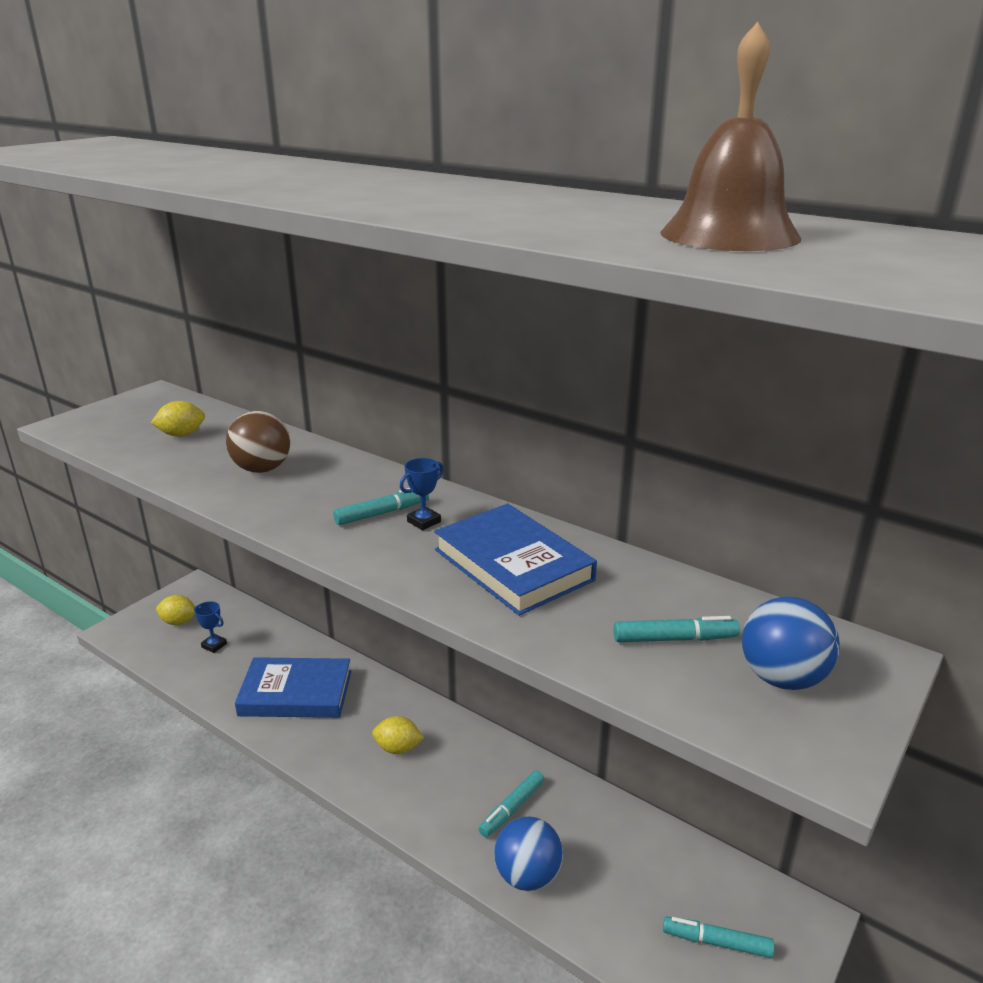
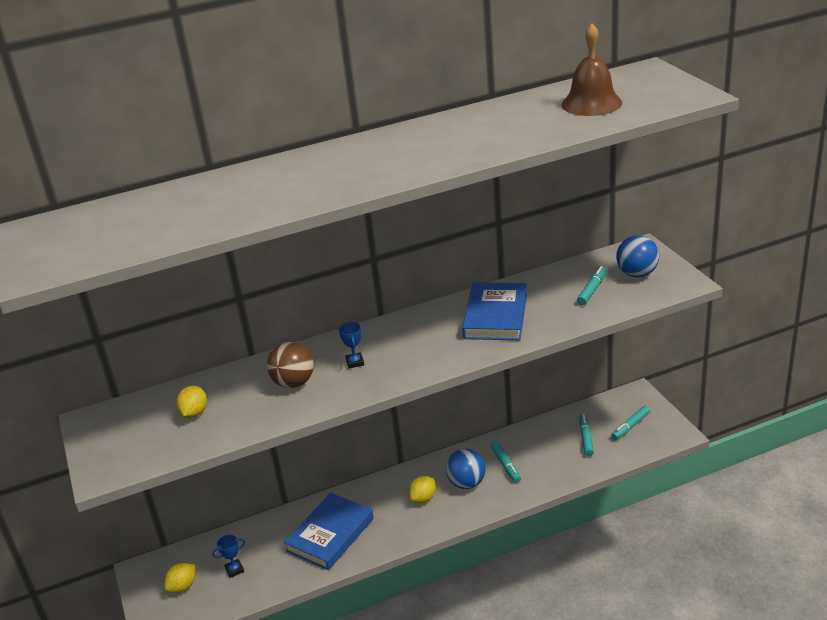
camera: 55 degrees left, 5 degrees up
(382, 513) = (401, 346): turquoise marker -> turquoise marker (586, 438)
(424, 521) = (425, 334): blue trophy -> blue trophy (355, 362)
(513, 565) = (495, 316): blue book -> blue book turned 75 degrees counterclockwise
(527, 876) = (553, 475): blue ball -> blue ball (466, 483)

